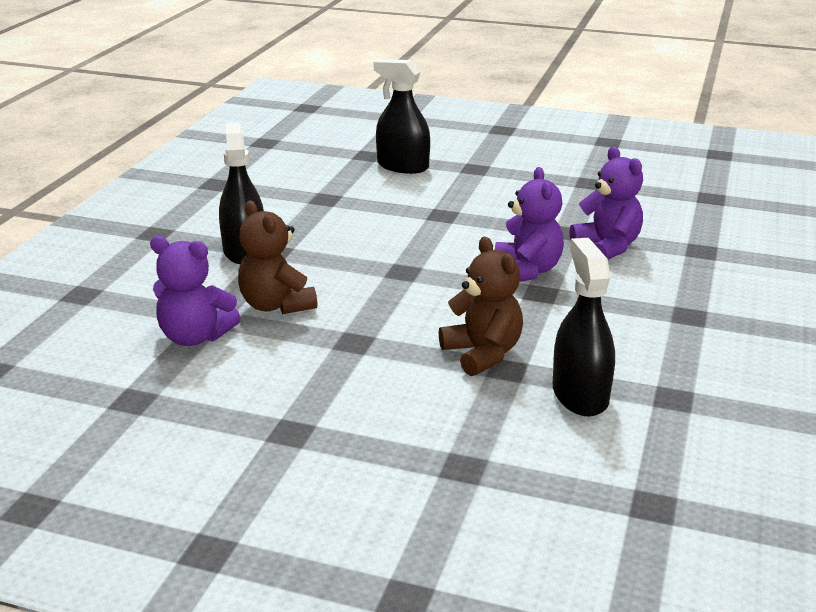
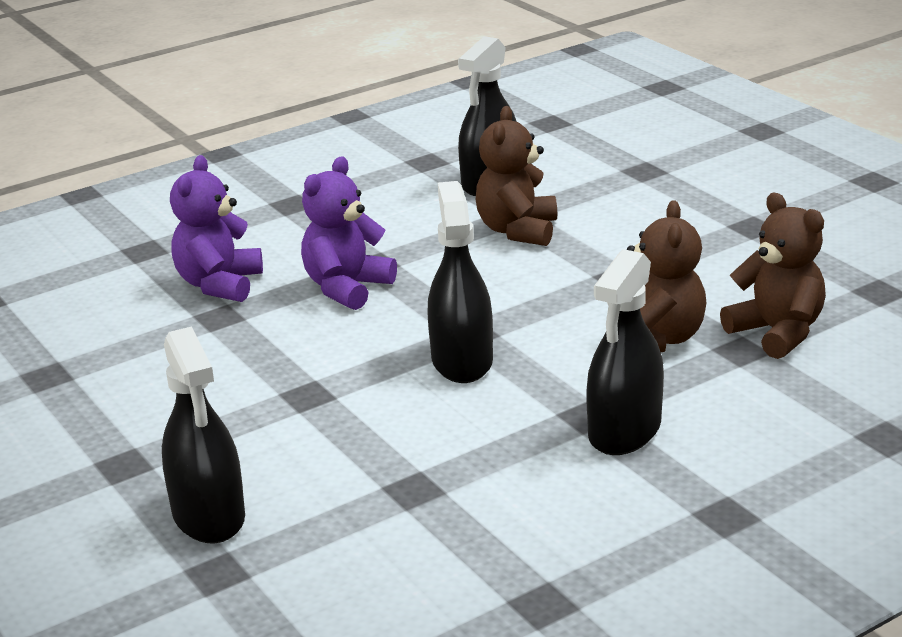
camera: 140 degrees left, 0 degrees up
(195, 337) = (777, 333): purple teddy bear -> brown teddy bear
(384, 255) = (462, 361): none -> black spray bottle

